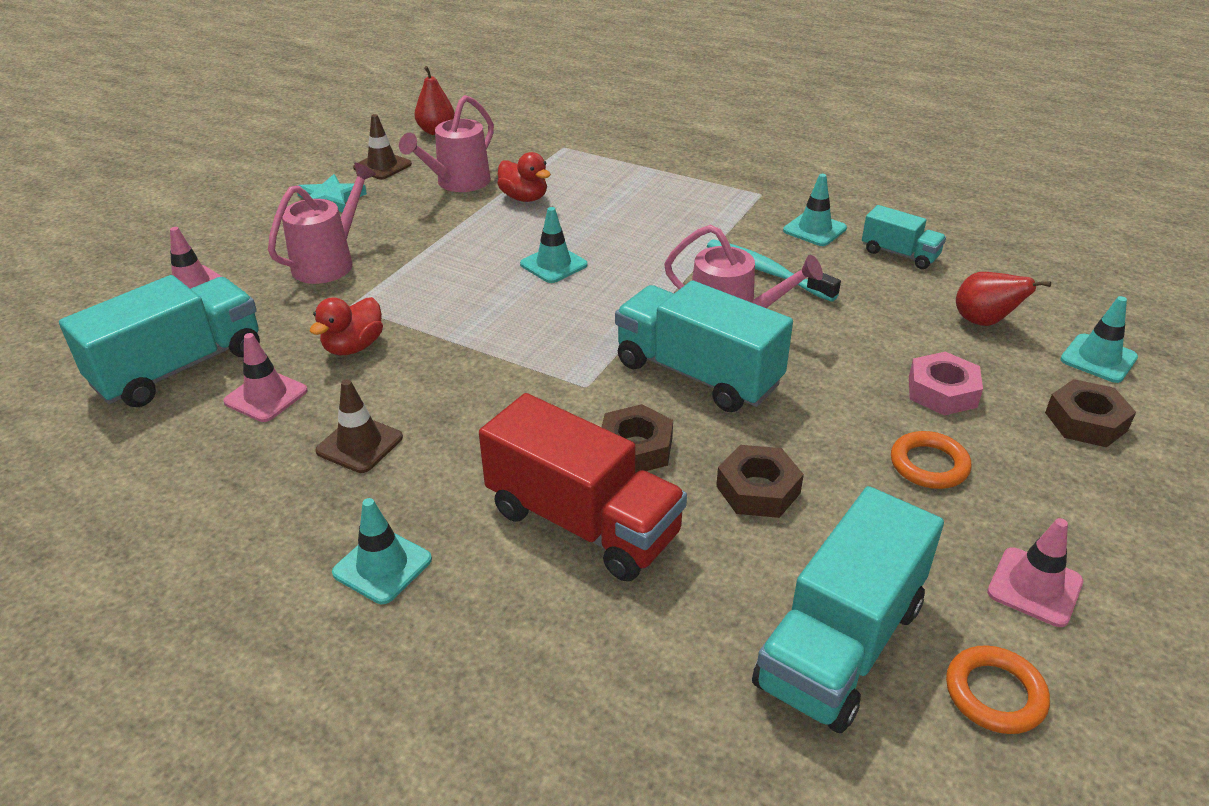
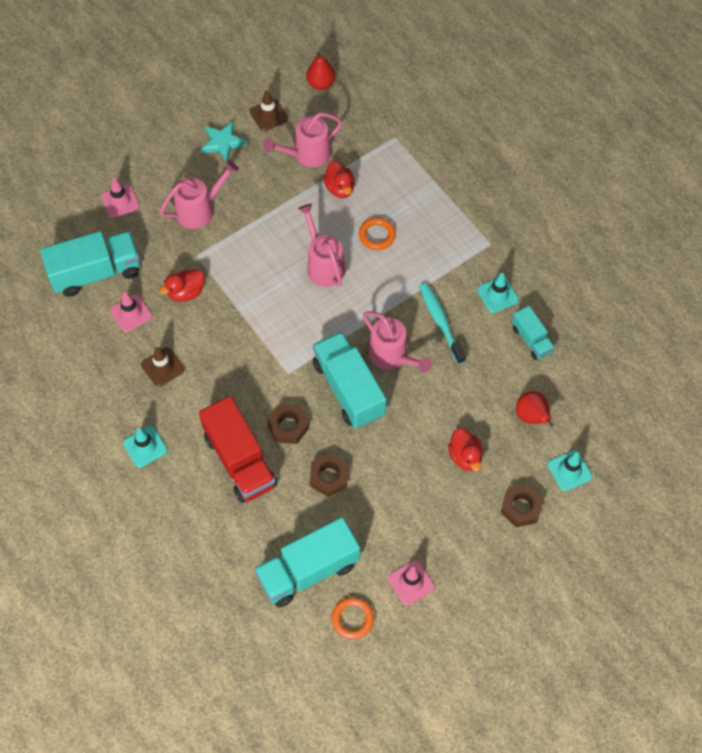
camera: 25 degrees right, 25 degrees up
(553, 264) = (323, 264): turquoise traffic cone -> pink watering can
(929, 465) = (419, 498): orange ring -> orange ring (377, 235)
(942, 392) = (465, 456): pink nut -> red duck

